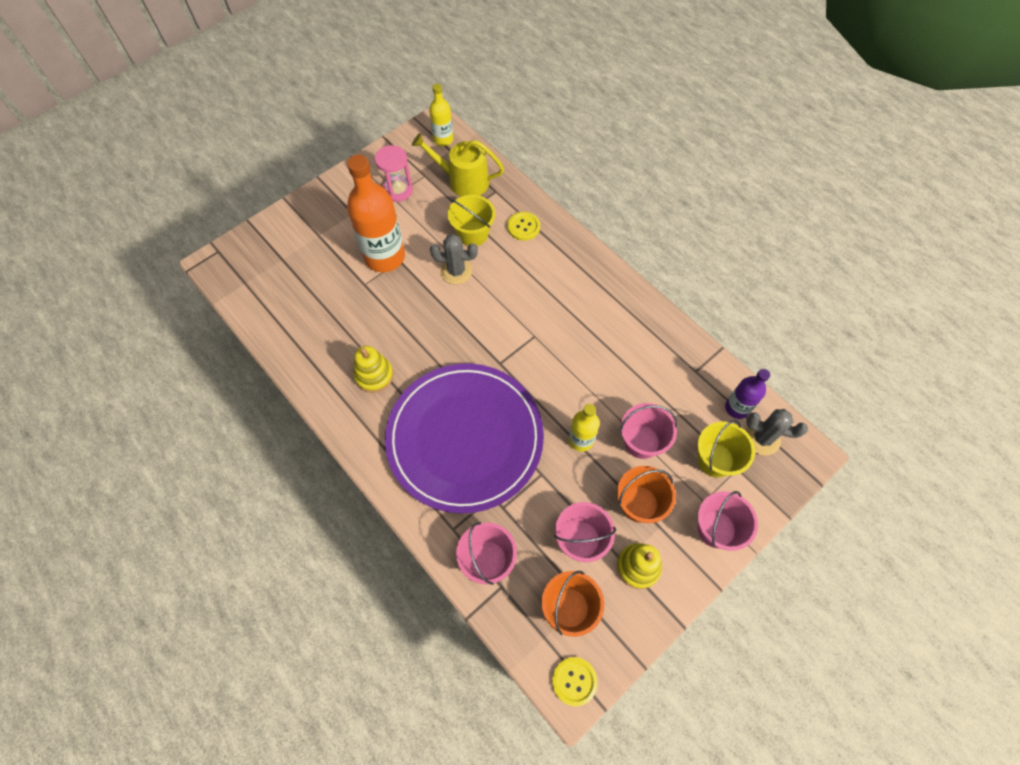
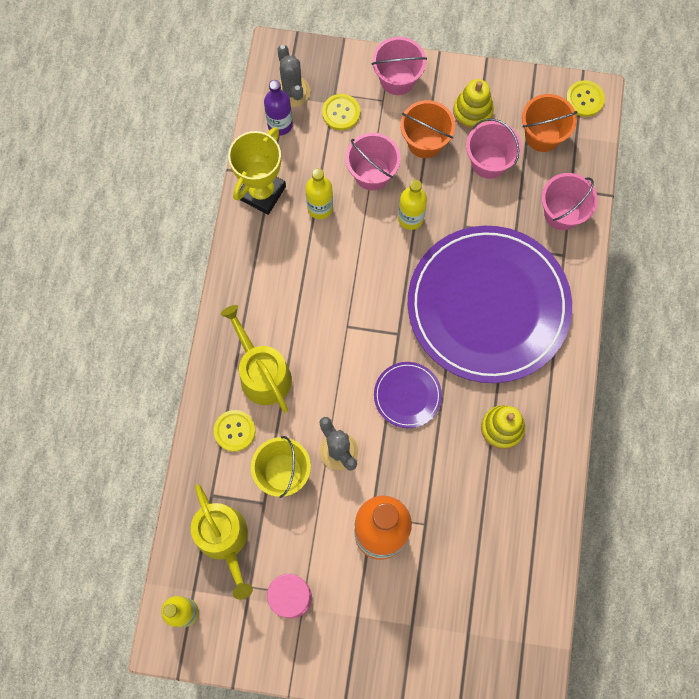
camera: 130 degrees left, 10 degrees up
(452, 336) = (407, 395): none -> purple plate
(547, 265) = (262, 373): none -> yellow watering can
(641, 384) = (320, 208): none -> yellow bottle
(685, 356) = (262, 192): none -> yellow trophy
(715, 460) = (341, 113): yellow bucket -> yellow button

